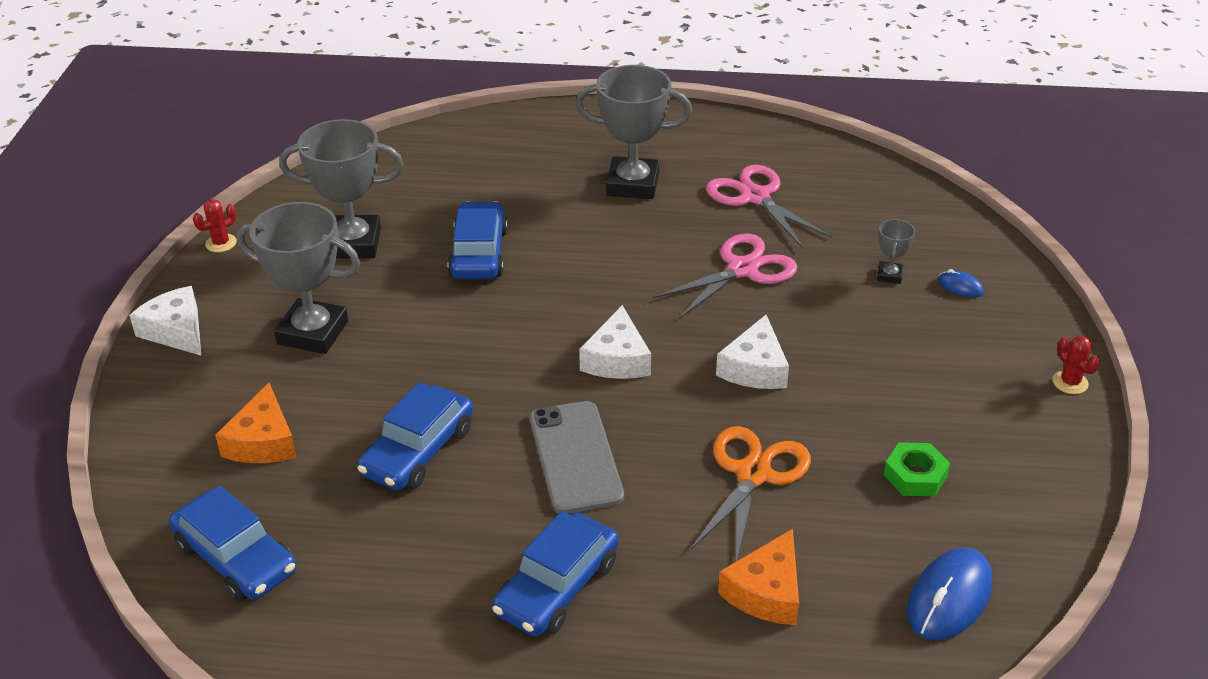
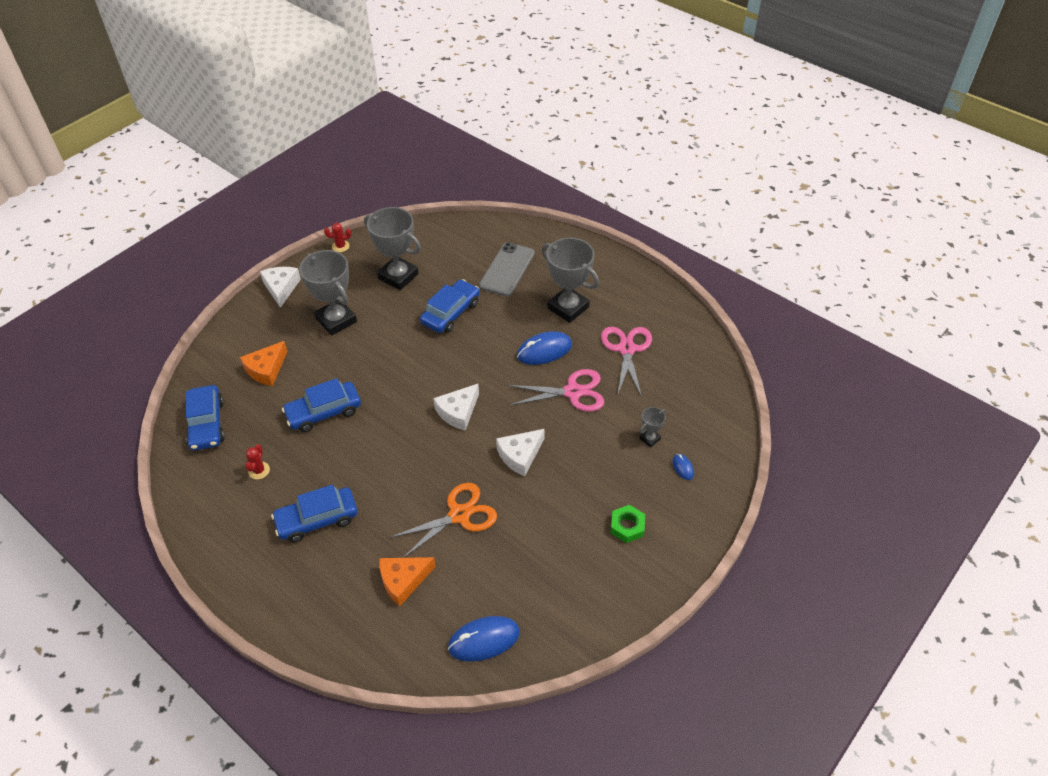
camera: 35 degrees right, 10 degrees up
(575, 457) = (387, 456): grey phone -> grey phone (507, 269)
(654, 242) = (544, 350): none -> blue mouse
(915, 475) = (537, 564): green nut -> green nut (627, 526)
(1070, 382) = (680, 561): red cactus -> red cactus (259, 470)

